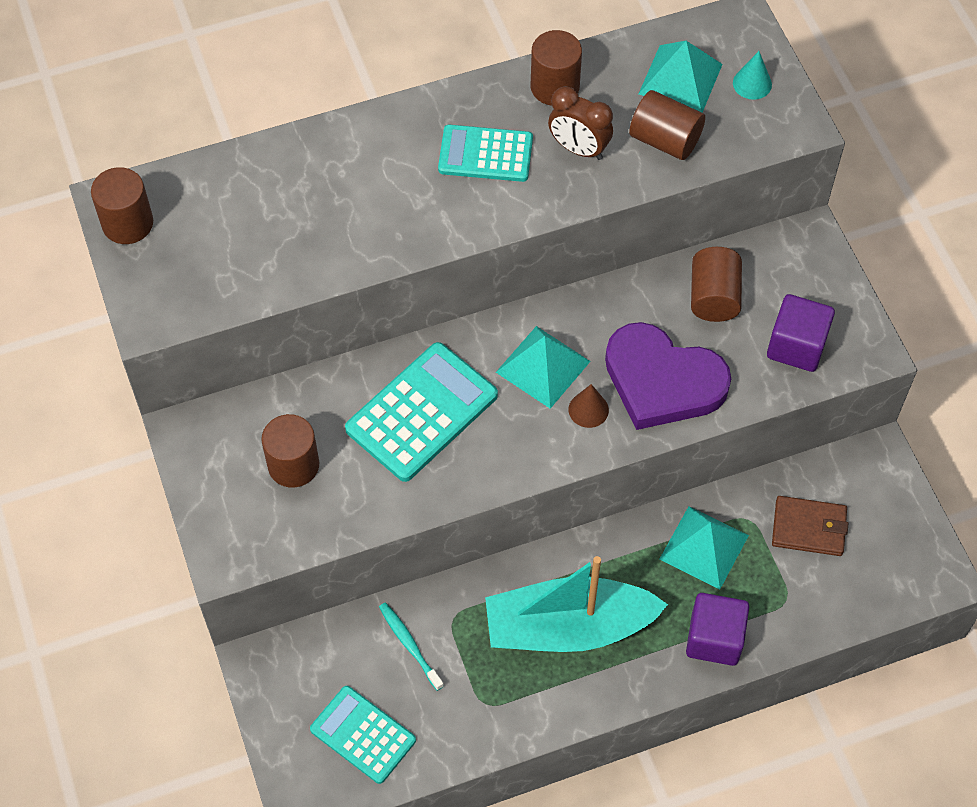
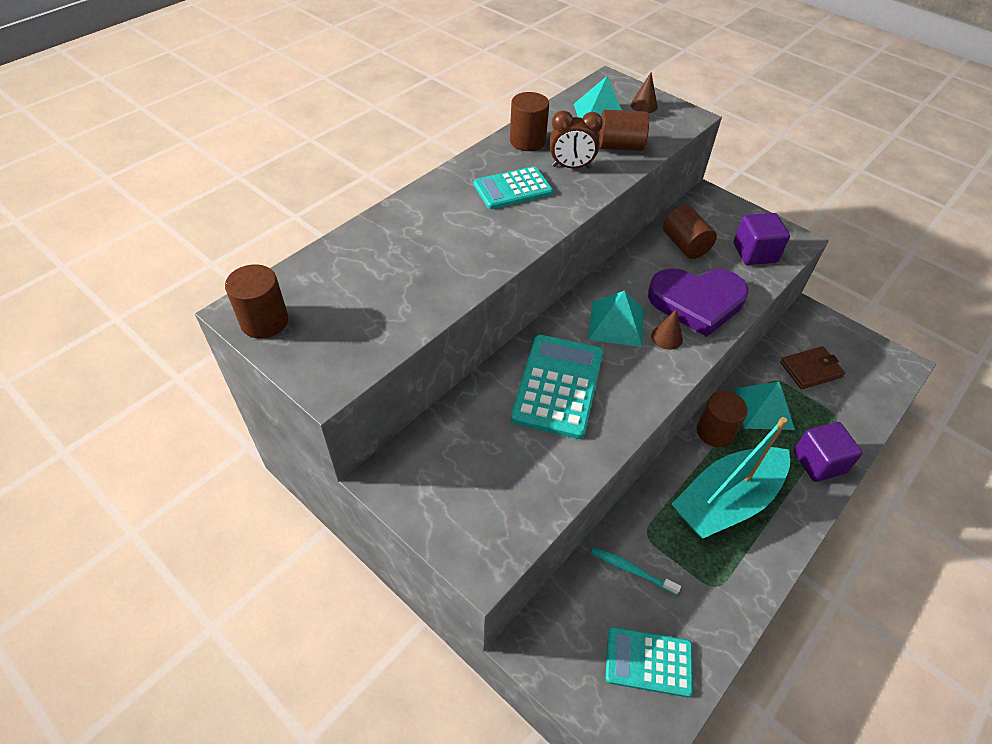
camera: 30 degrees left, 10 degrees down
(293, 465) = (489, 464): brown cylinder -> brown cylinder (715, 432)
(752, 83) = (644, 105): turquoise cone -> brown cone

